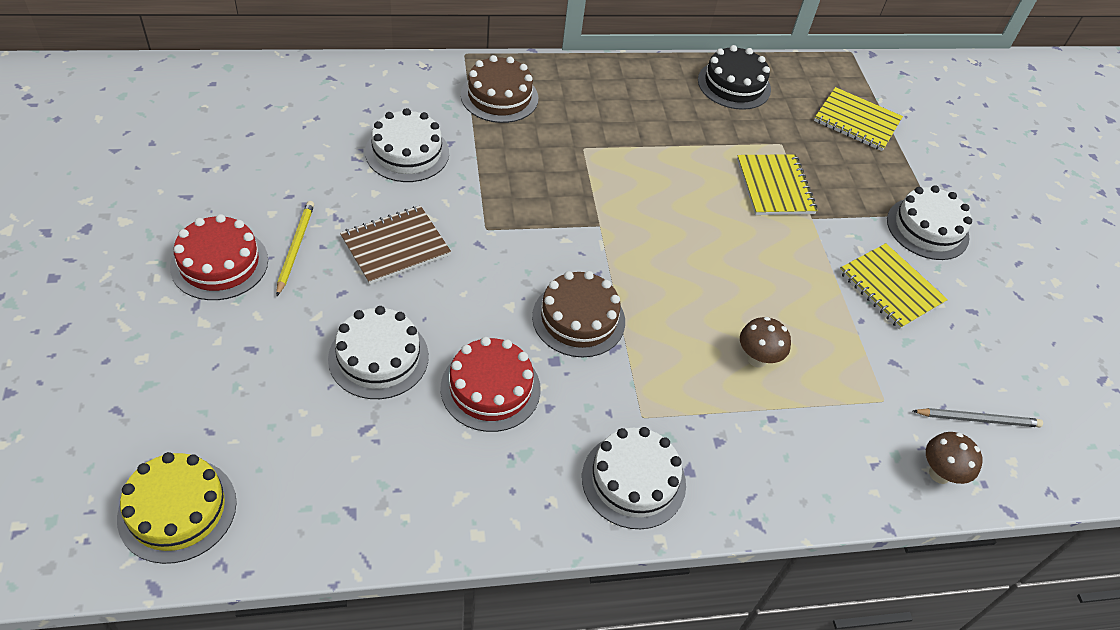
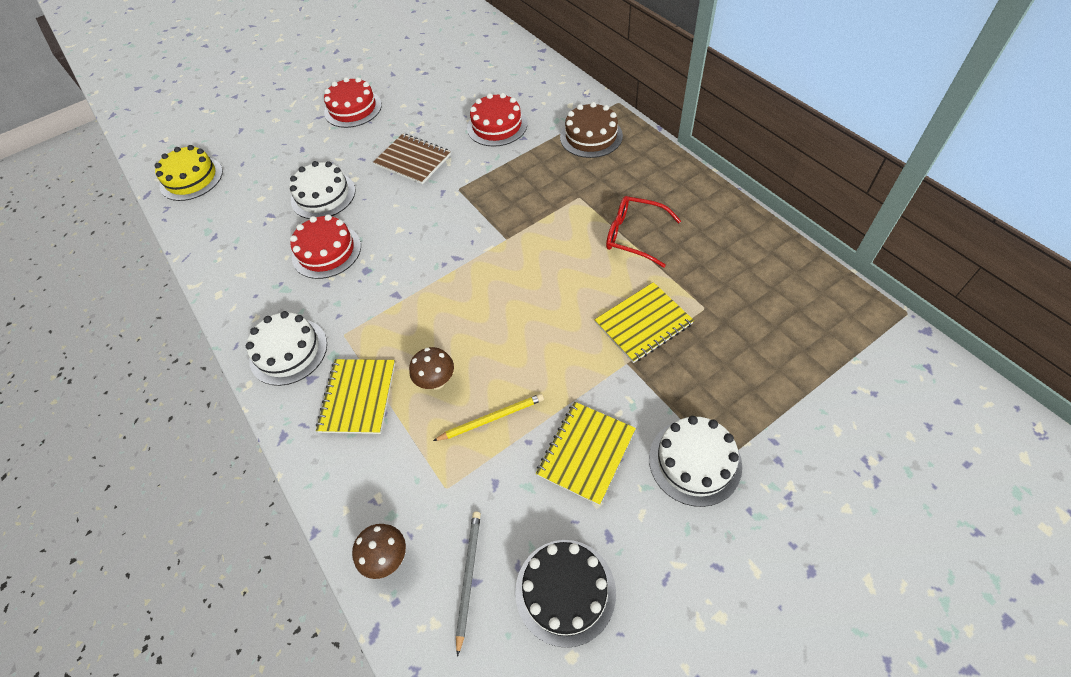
camera: 75 degrees right, 5 degrees up
(295, 248) = (383, 126): yellow pencil -> yellow pencil (492, 418)
(407, 152) = (497, 126): white cake -> red cake
(578, 319) = (410, 266): brown cake -> none
(666, 139) = (634, 235): none -> red glasses
(734, 85) = (750, 248): black cake -> black cake (565, 591)
(857, 121) = (799, 353): yellow notebook -> yellow notebook (358, 397)
(978, 419) = (468, 577): grey pencil -> grey pencil turned 150 degrees counterclockwise

